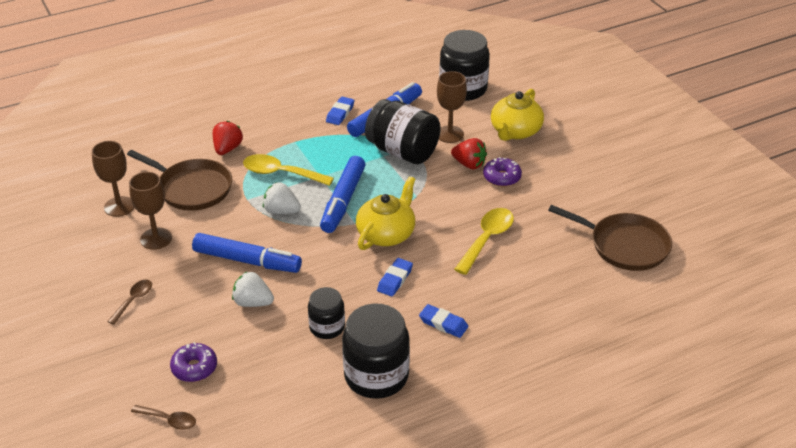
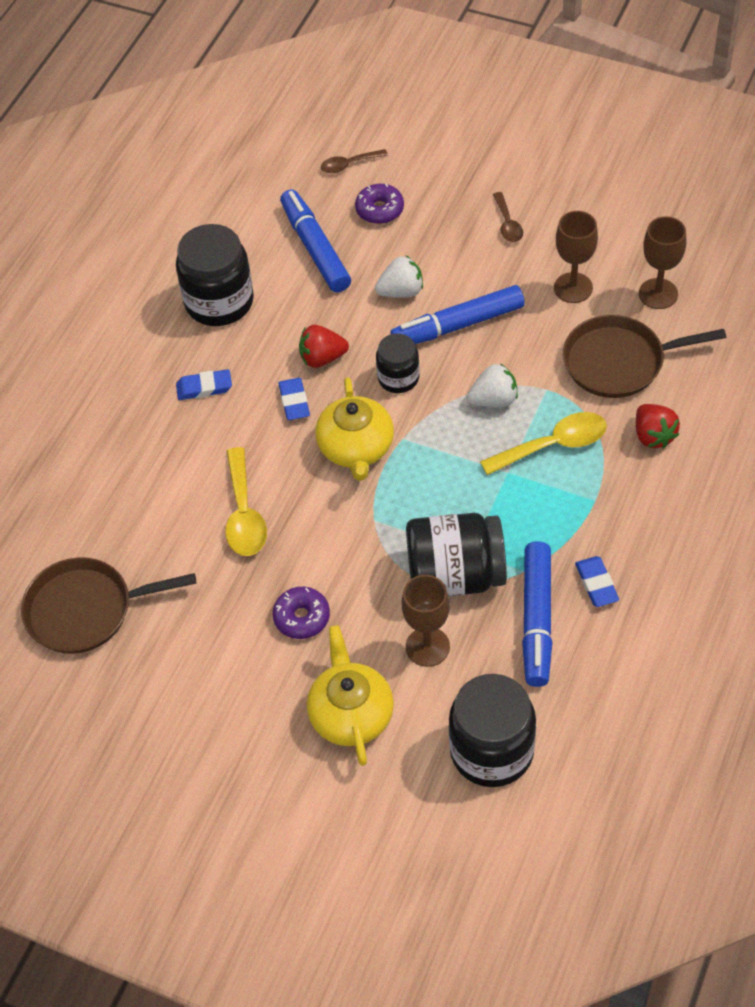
camera: 145 degrees right, 15 degrees up
(327, 327) = (308, 314): black jar -> black jar (398, 378)
(343, 201) = (445, 457): blue marker -> blue marker (315, 248)
(469, 164) = (358, 611): red strawberry -> red strawberry (322, 358)

